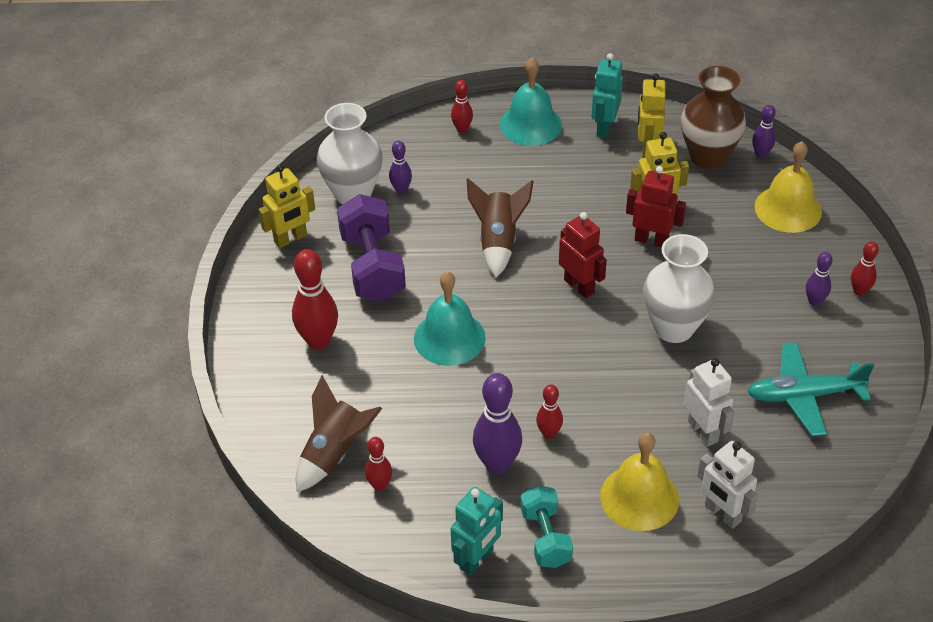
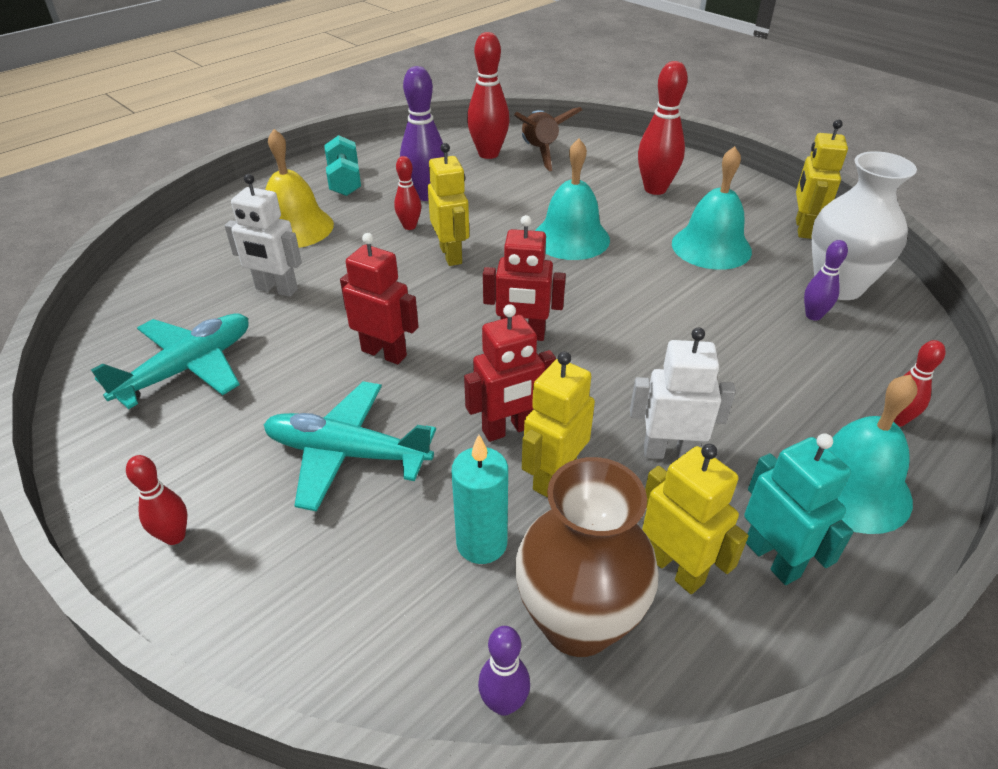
camera: 135 degrees right, 5 degrees down
(372, 267) = (711, 247): purple dumbbell -> turquoise bell
(379, 485) = (488, 154): red bowling pin -> red bowling pin, size x1.80
(477, 559) = (379, 155): turquoise robot -> none
(498, 242) = (653, 327): brown rocket -> none
(545, 537) = (345, 181): turquoise dumbbell -> turquoise dumbbell turned 45 degrees clockwise
(550, 380) = (451, 255): none -> yellow robot
(674, 328) = (384, 353): white vase -> red robot
(718, 203) = (481, 543): none -> turquoise candle
(722, 514) = (215, 249): white robot -> white robot (669, 452)
(746, 280) = (347, 453): none -> turquoise plane
(788, 209) = (371, 611): yellow bell -> none
(814, 301) = (235, 480): purple bowling pin -> none

